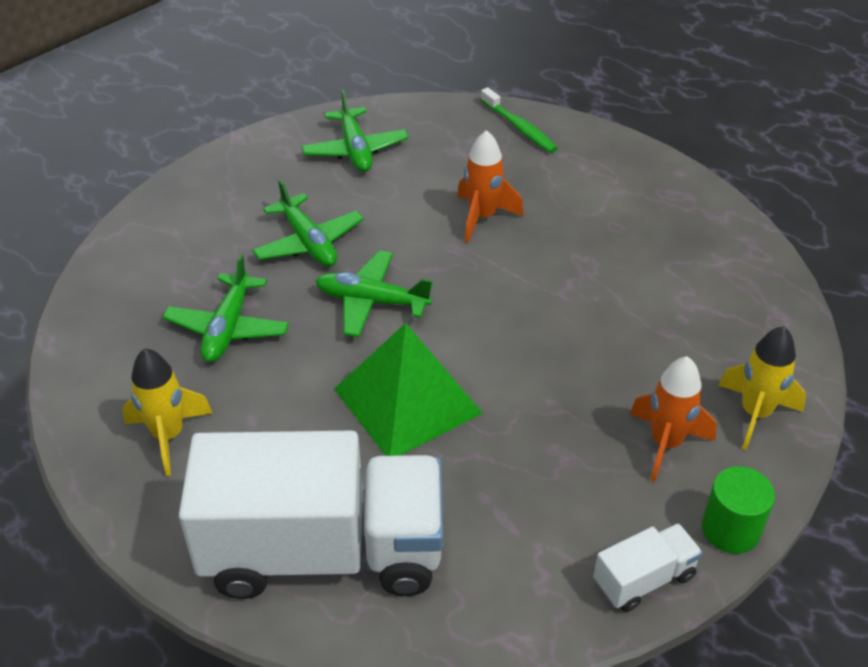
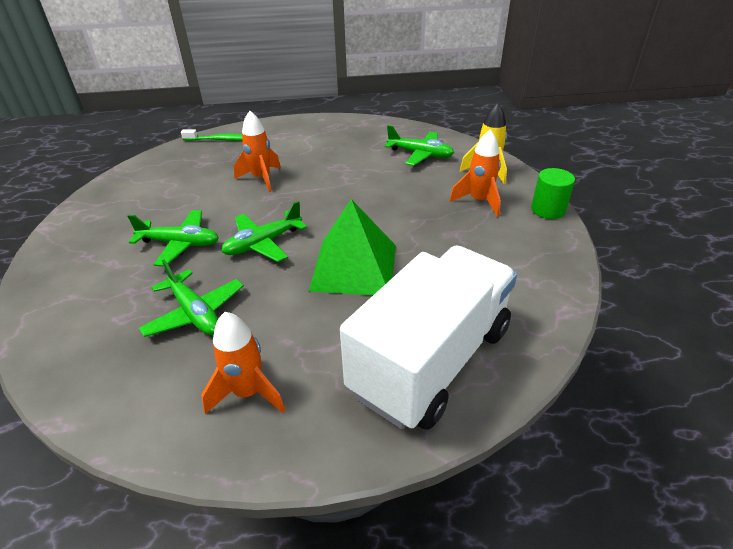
camera: 50 degrees left, 5 degrees down
(168, 436) = (248, 392): yellow rocket -> orange rocket
(355, 150) = (140, 192): green plane -> green plane (420, 154)
(643, 579) = (557, 248): white truck -> none

